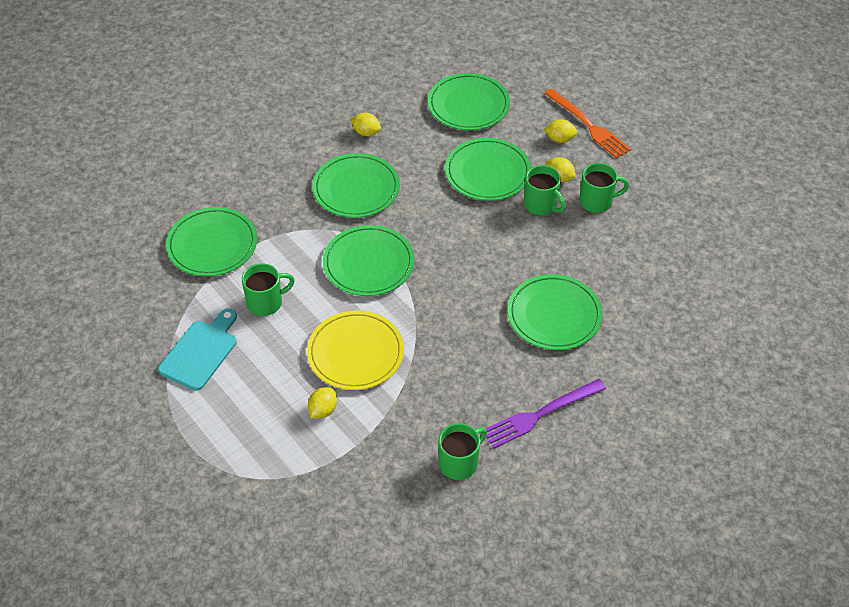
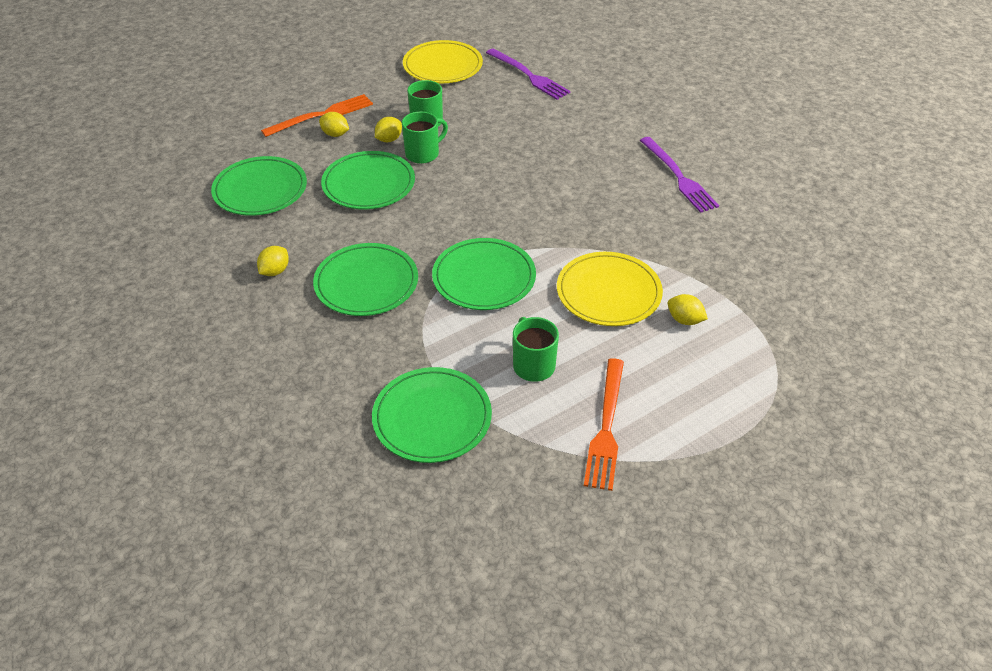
camera: 85 degrees left, 5 degrees down
(201, 352) = (606, 426): turquoise cutting board -> orange fork
(459, 463) = (737, 228): green mug -> none
(554, 315) = (564, 159): green plate -> none
(560, 139) = (335, 134): yellow lemon -> yellow lemon turned 75 degrees counterclockwise
(704, 204) = (442, 66): none -> yellow plate
(706, 278) = (528, 75): none -> purple fork

